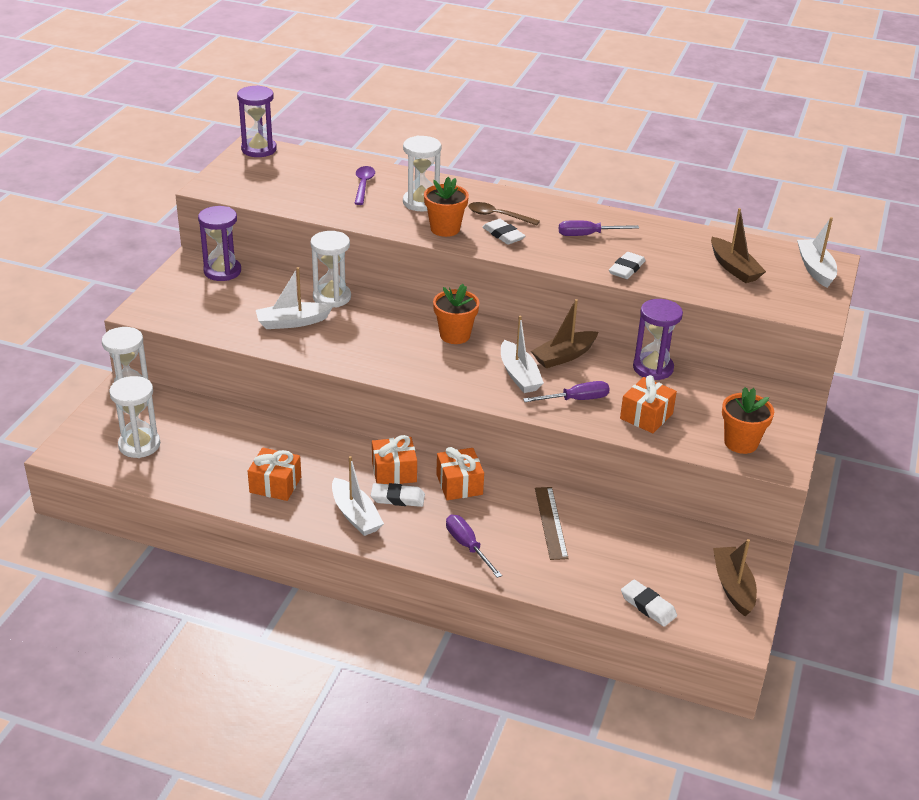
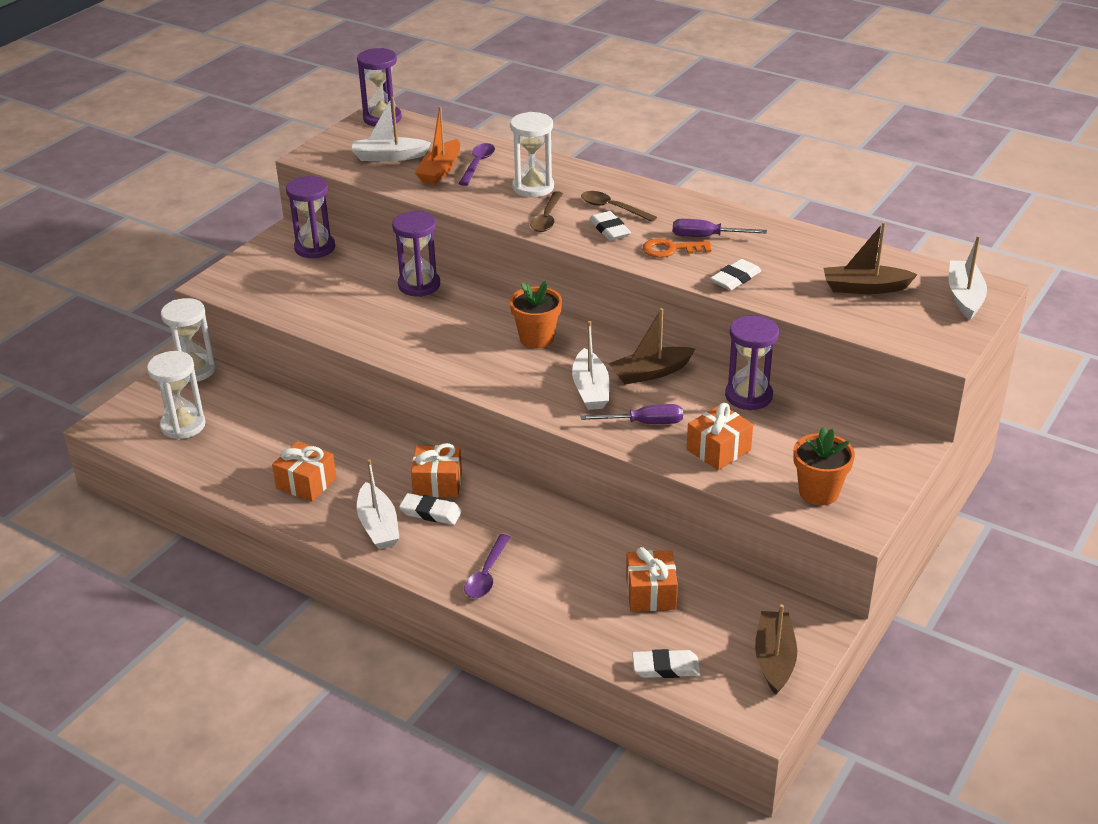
camera: 15 degrees right, 0 degrees up
(292, 322) = (366, 309): white boat -> white boat (389, 157)
(332, 193) = (440, 170): none -> orange boat
(332, 297) = (419, 285): white hourglass -> purple hourglass
(445, 229) = (547, 218): orange flower pot -> brown spoon
(459, 484) = (503, 505): orange gift -> orange gift (650, 593)
(467, 546) = (487, 574): purple screwdriver -> purple spoon
(551, 522) = (590, 559): brown ruler -> none
(562, 248) = (671, 249): none -> orange key
(648, 606) = (666, 667): white eraser -> white eraser turned 60 degrees counterclockwise
(734, 268) = (864, 288): brown boat -> brown boat turned 105 degrees clockwise

